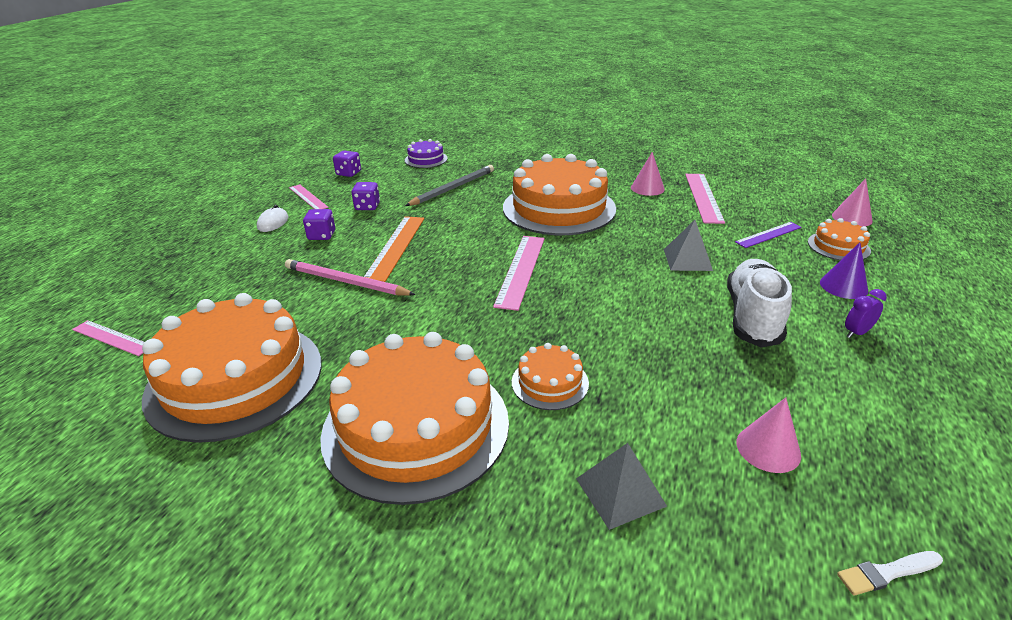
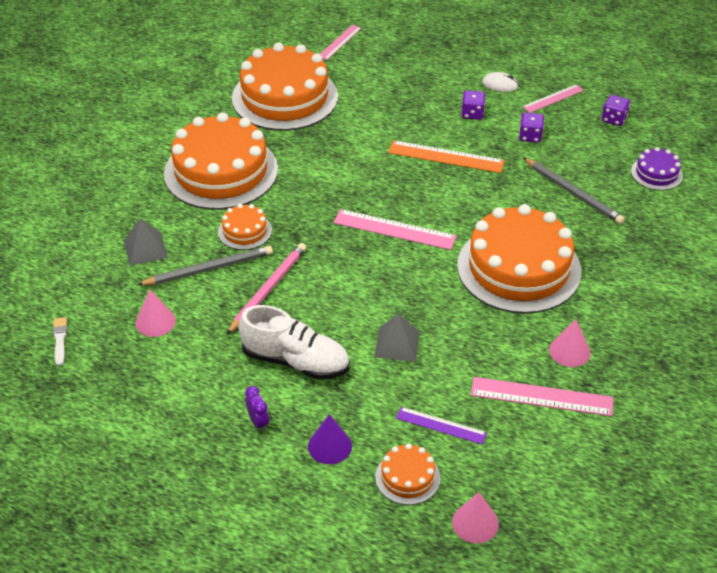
camera: 95 degrees right, 10 degrees up
(346, 282) = (392, 133): pink pencil -> pink pencil (268, 289)
(638, 408) = (208, 269): none -> grey pencil
(768, 234) = (441, 425): purple ruler -> purple ruler turned 45 degrees counterclockwise

